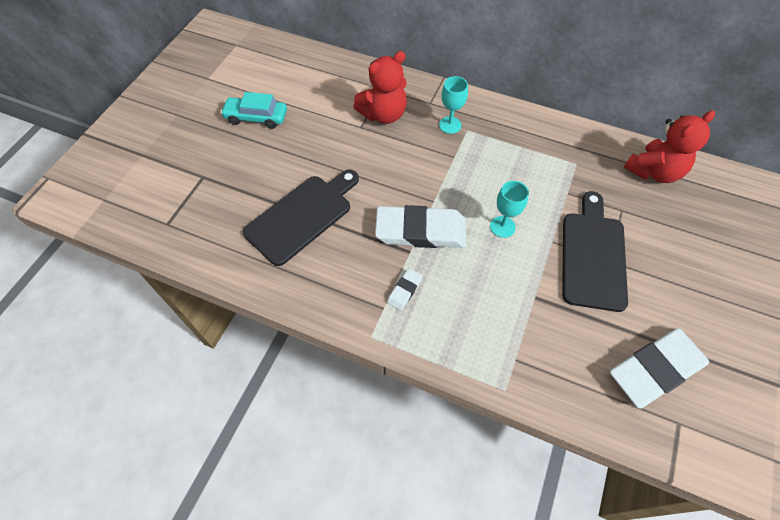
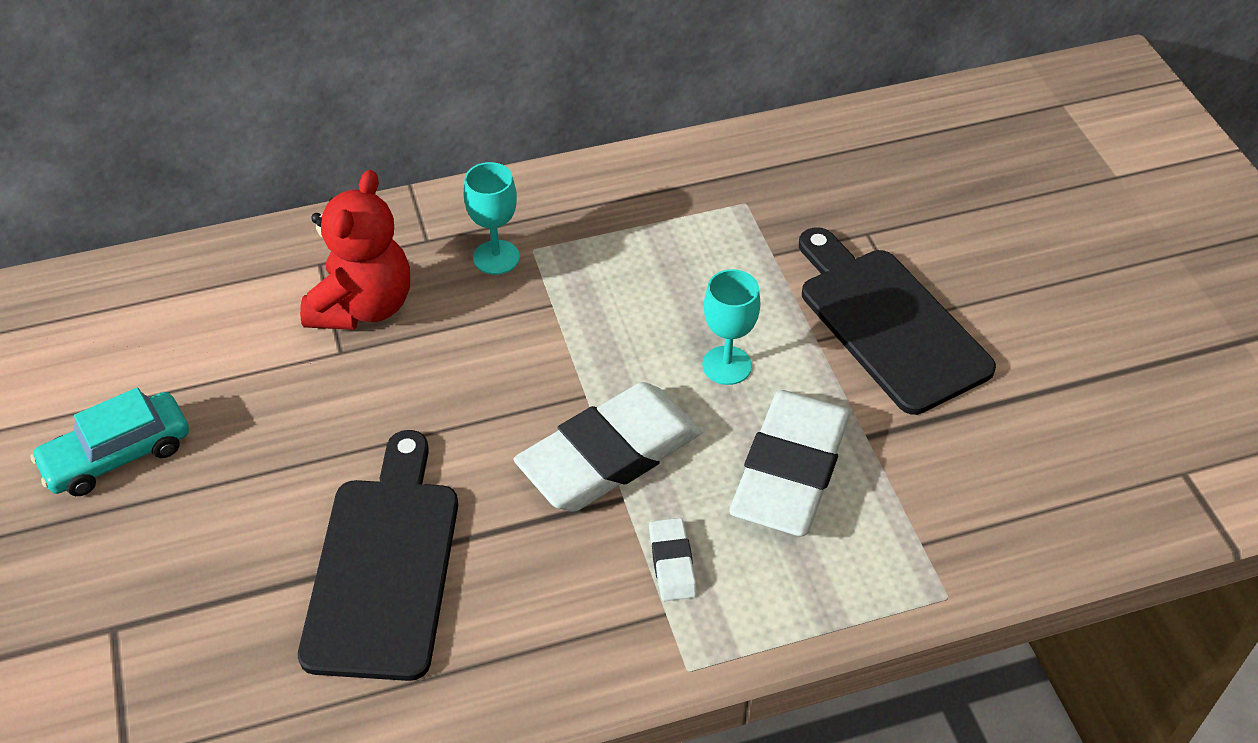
camera: 40 degrees left, 10 degrees down
(653, 171) = (859, 151): red teddy bear -> none
(655, 369) = (1099, 423): white eraser -> white eraser (790, 469)

